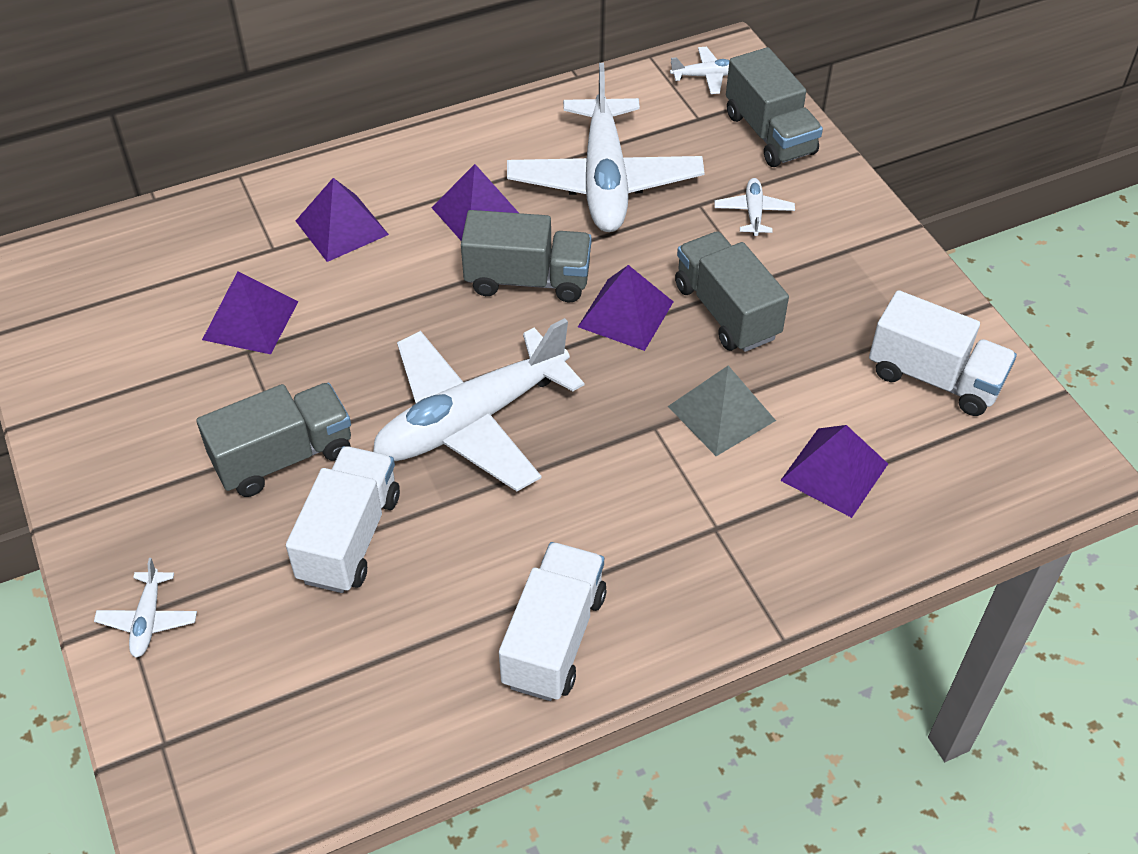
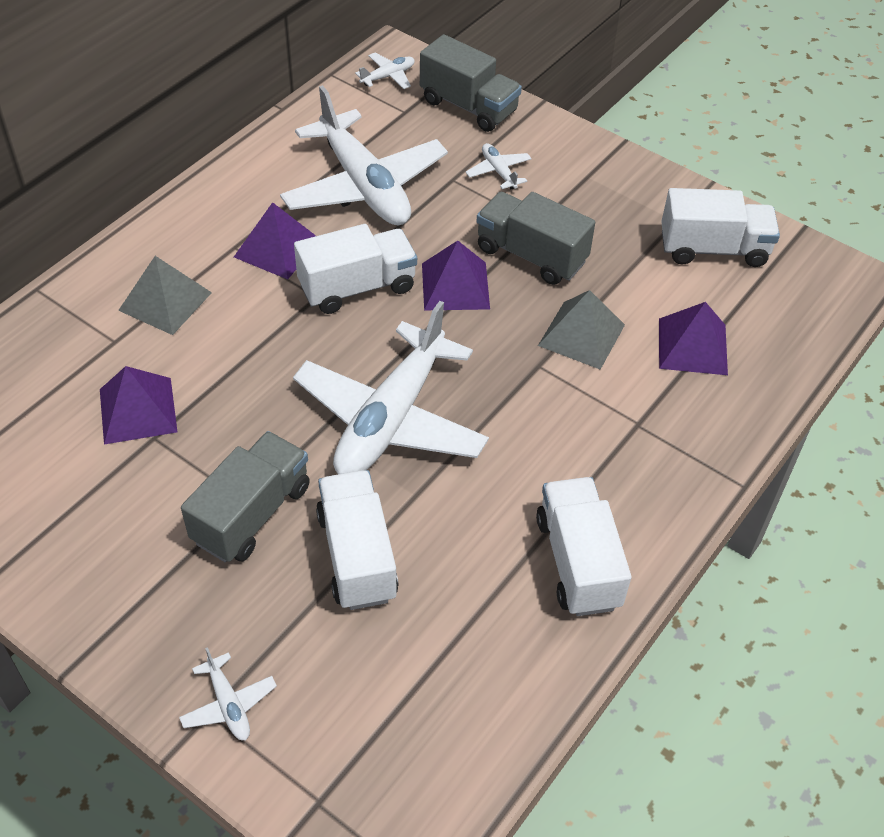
camera: 30 degrees left, 0 degrees up
(341, 227) = (165, 301): purple pyramid -> grey pyramid
(528, 280) = (357, 287): grey truck -> white truck

